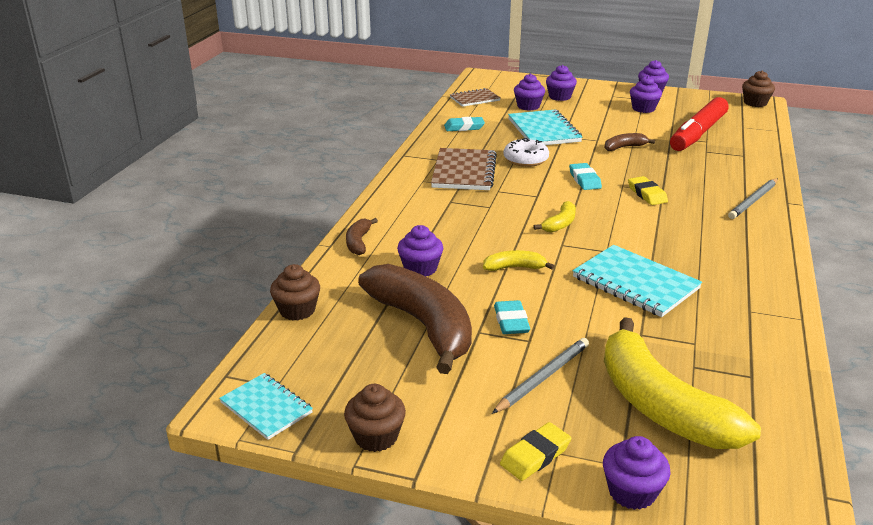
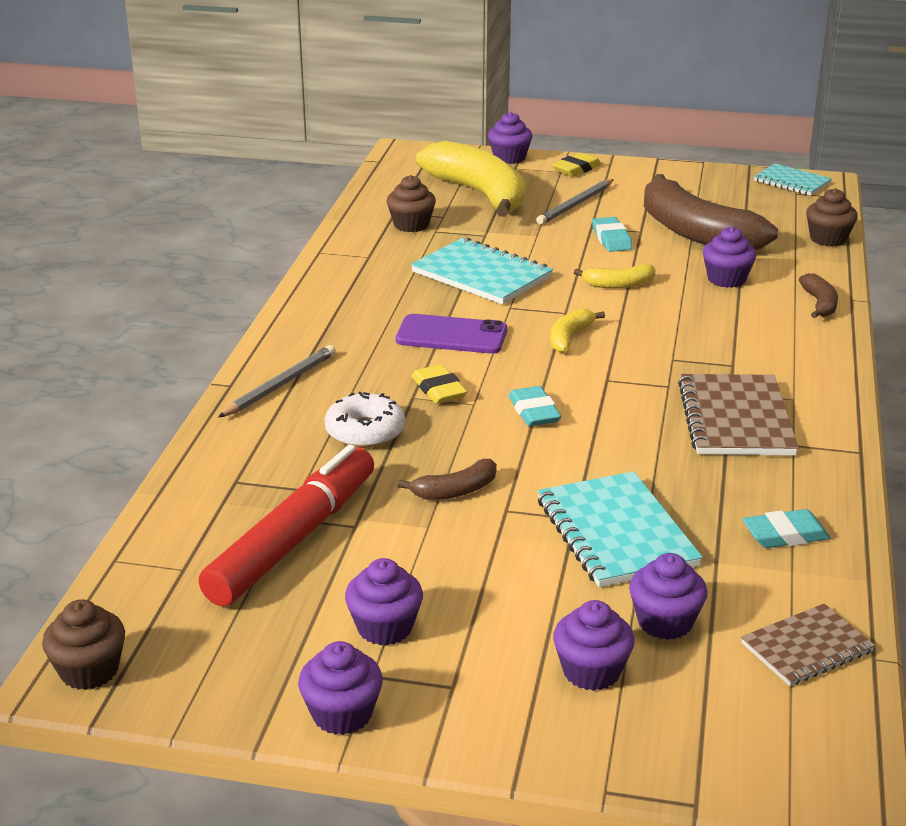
camera: 175 degrees right, 0 degrees up
(376, 437) = (696, 172): brown cupcake -> brown cupcake (411, 225)
(525, 159) = (638, 451): white donut -> white donut (365, 431)
(648, 229) = (451, 335): none -> purple phone

